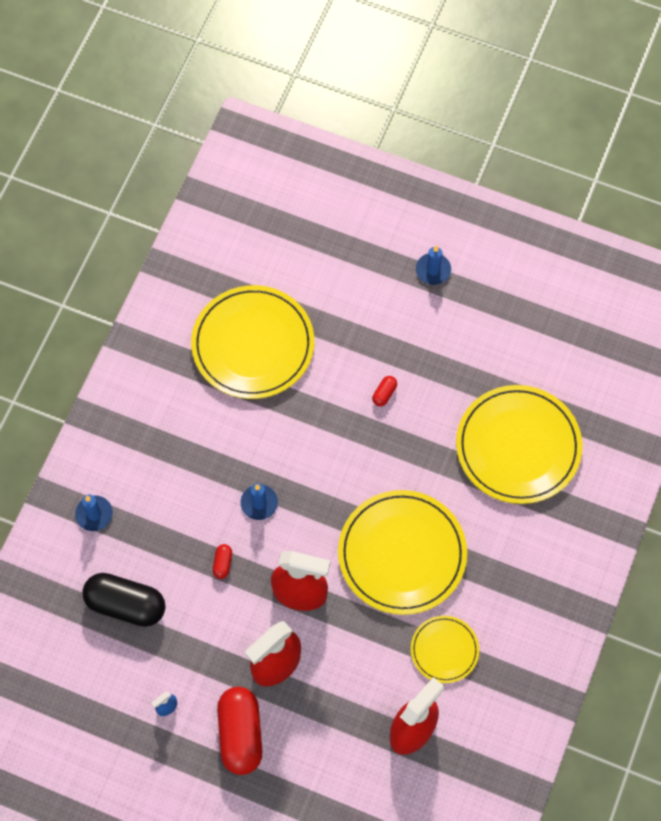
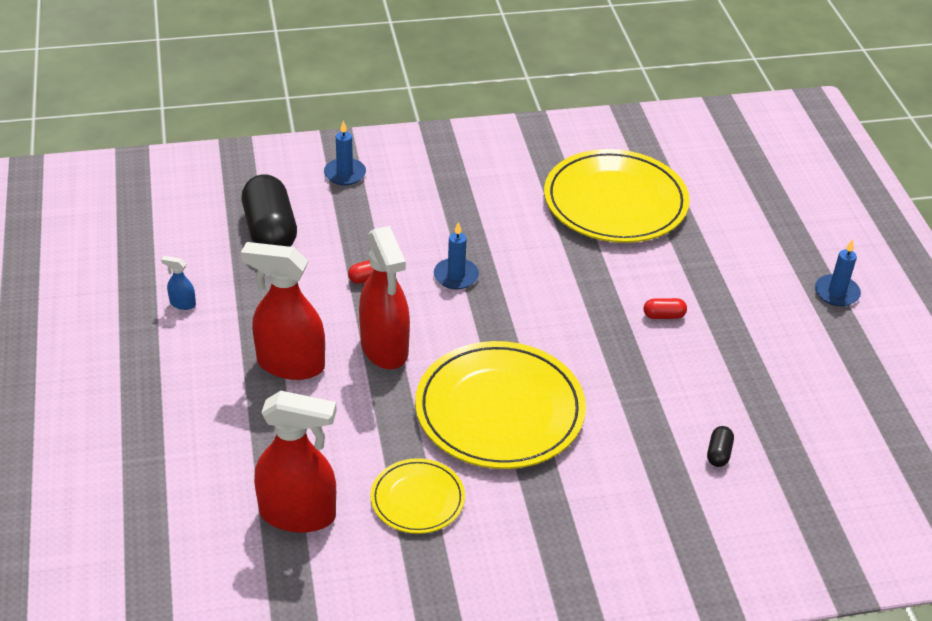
camera: 55 degrees right, 25 degrees down
(240, 734) = (191, 370): red capsule -> none
(518, 446) = (718, 453): yellow plate -> black capsule

